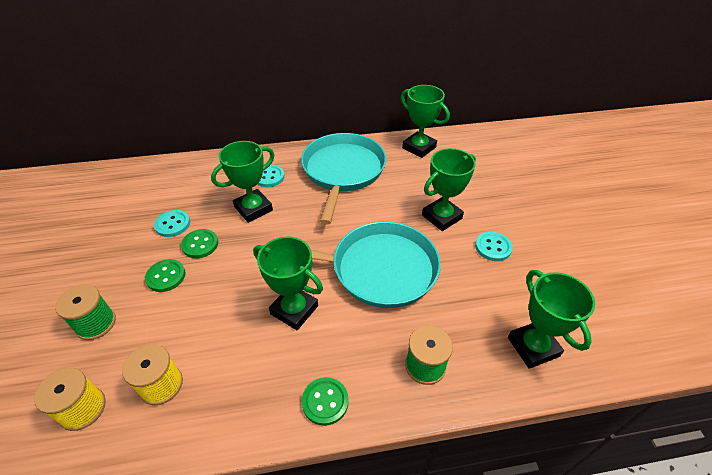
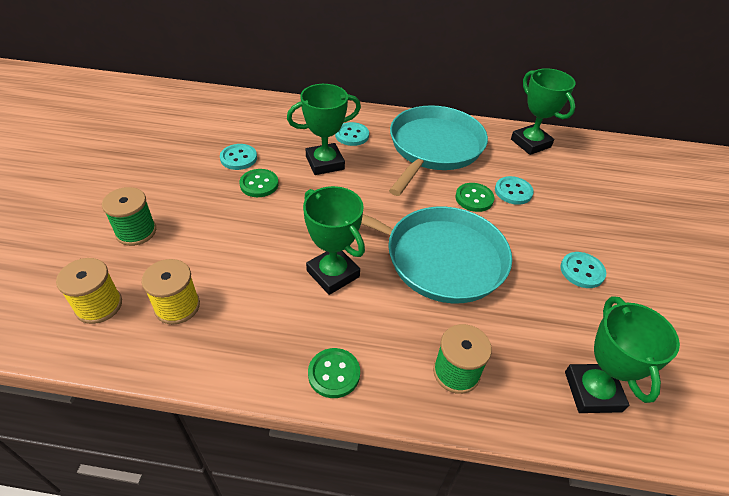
camera: 15 degrees right, 0 degrees up
(166, 276) = (215, 206): green button -> green button (474, 198)
(419, 193) = (513, 191): none -> turquoise button
(441, 217) = (531, 223): green trophy -> none

